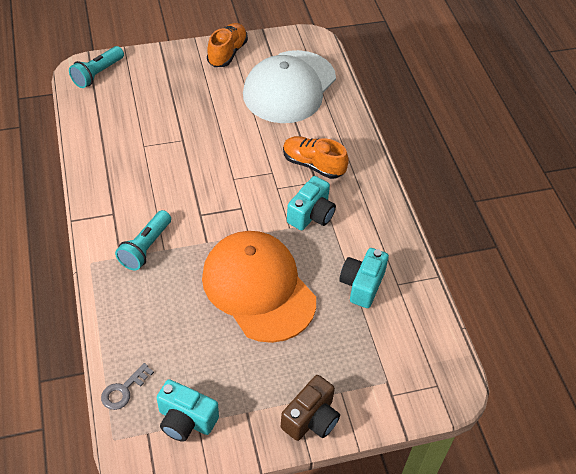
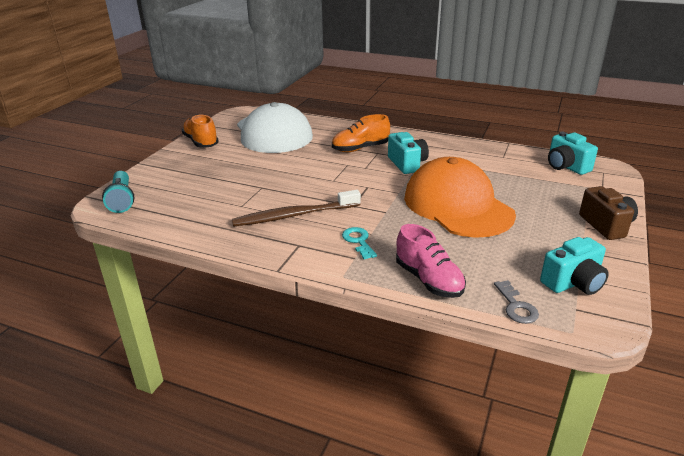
camera: 50 degrees left, 20 degrees down
(121, 318) = (428, 280): none -> pink shoe
(145, 247) = (358, 241): turquoise flashlight -> turquoise key
(154, 187) = (295, 215): none -> brown toothbrush
(258, 288) = (457, 205): orange cap -> orange cap turned 60 degrees clockwise
(362, 285) = (492, 168): turquoise camera -> turquoise camera (566, 167)

